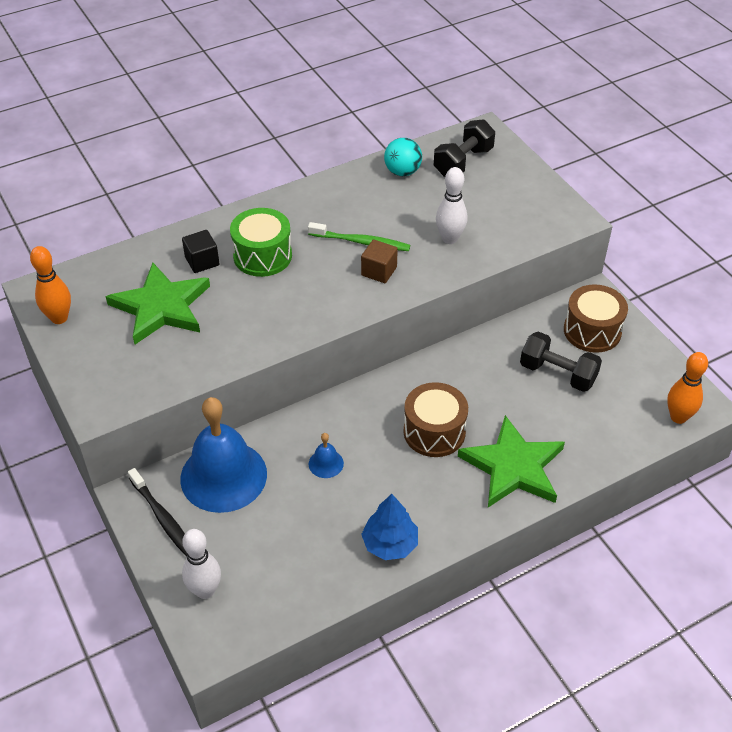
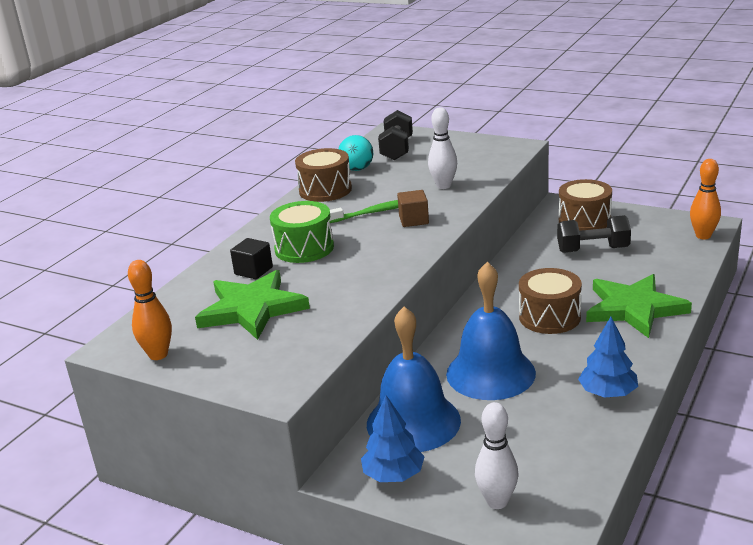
camera: 30 degrees left, 20 degrees down
(163, 518) = (393, 475): black toothbrush -> blue tree
(326, 463) = (490, 373): blue bell -> blue bell, size x2.44
(349, 187) = (325, 190): none -> brown drum

